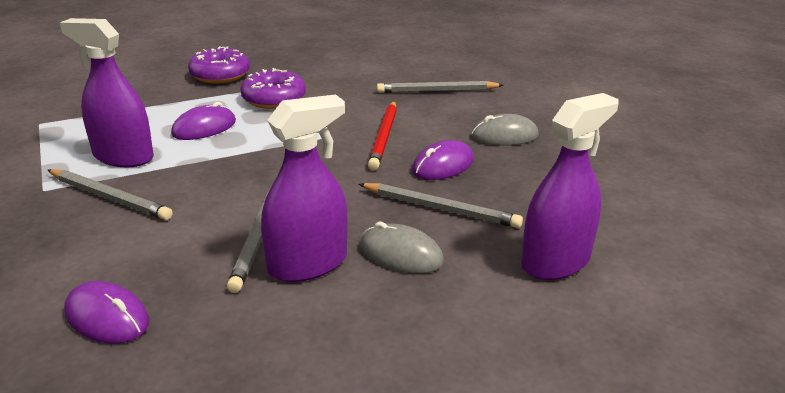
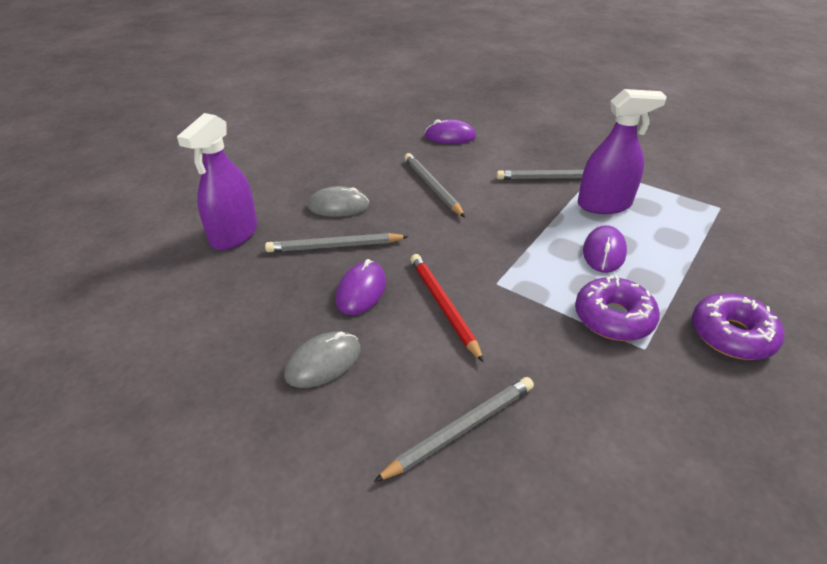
camera: 150 degrees right, 10 degrees up
(308, 264) = (387, 183): purple spray bottle -> none

